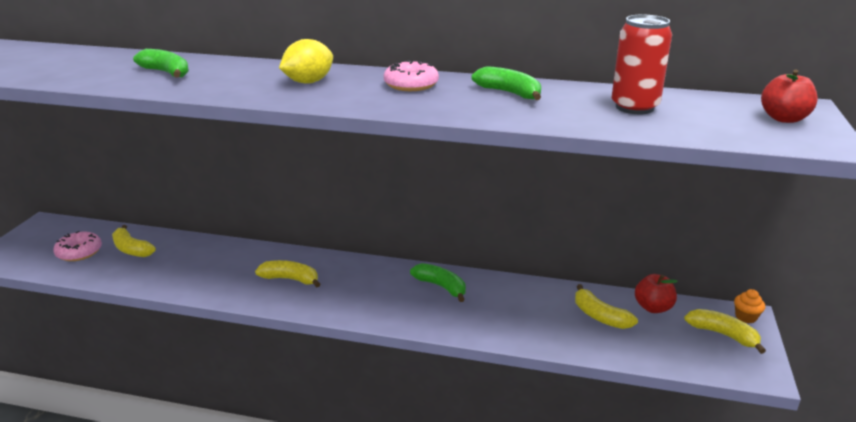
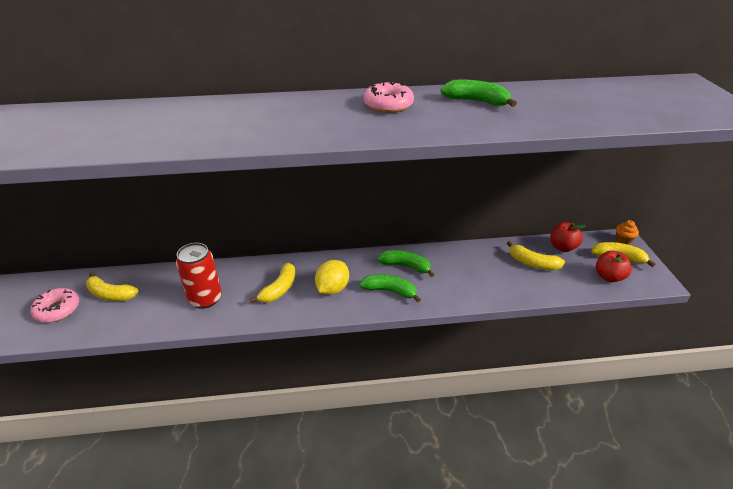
camera: 20 degrees left, 10 degrees up
(166, 72) = (140, 126): green banana -> green banana (390, 291)
(290, 279) = (279, 289): yellow banana -> yellow banana turned 120 degrees clockwise
(308, 82) = (294, 116): yellow lemon -> yellow lemon (332, 289)
(634, 107) = (582, 101): red can -> red can (205, 299)
(784, 119) = (688, 95): red apple -> red apple (609, 277)

